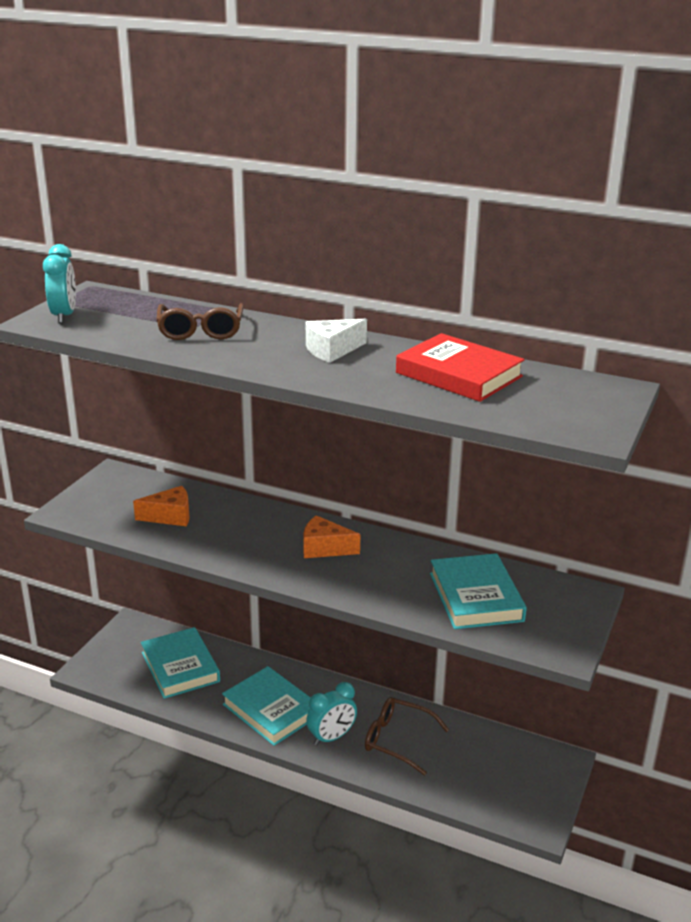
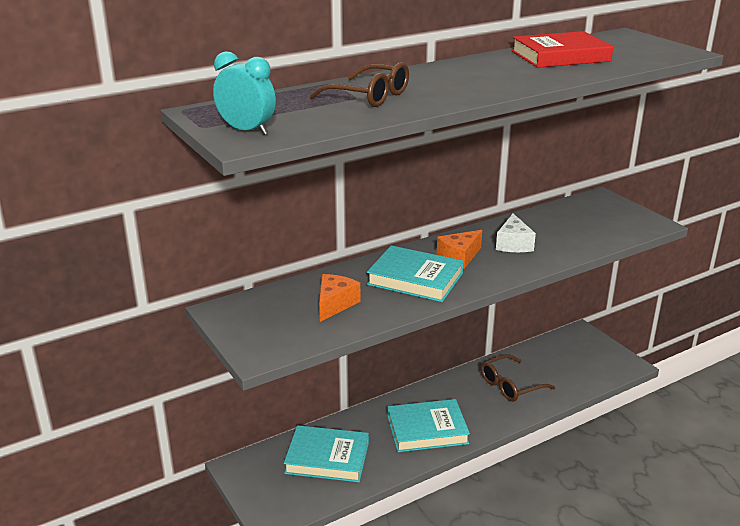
camera: 55 degrees left, 0 degrees up
(331, 737) = (483, 413): turquoise clock -> none
(332, 350) = (472, 73): white cheese -> white cheese (513, 244)
(476, 597) = (573, 228): turquoise book -> turquoise book (415, 279)

